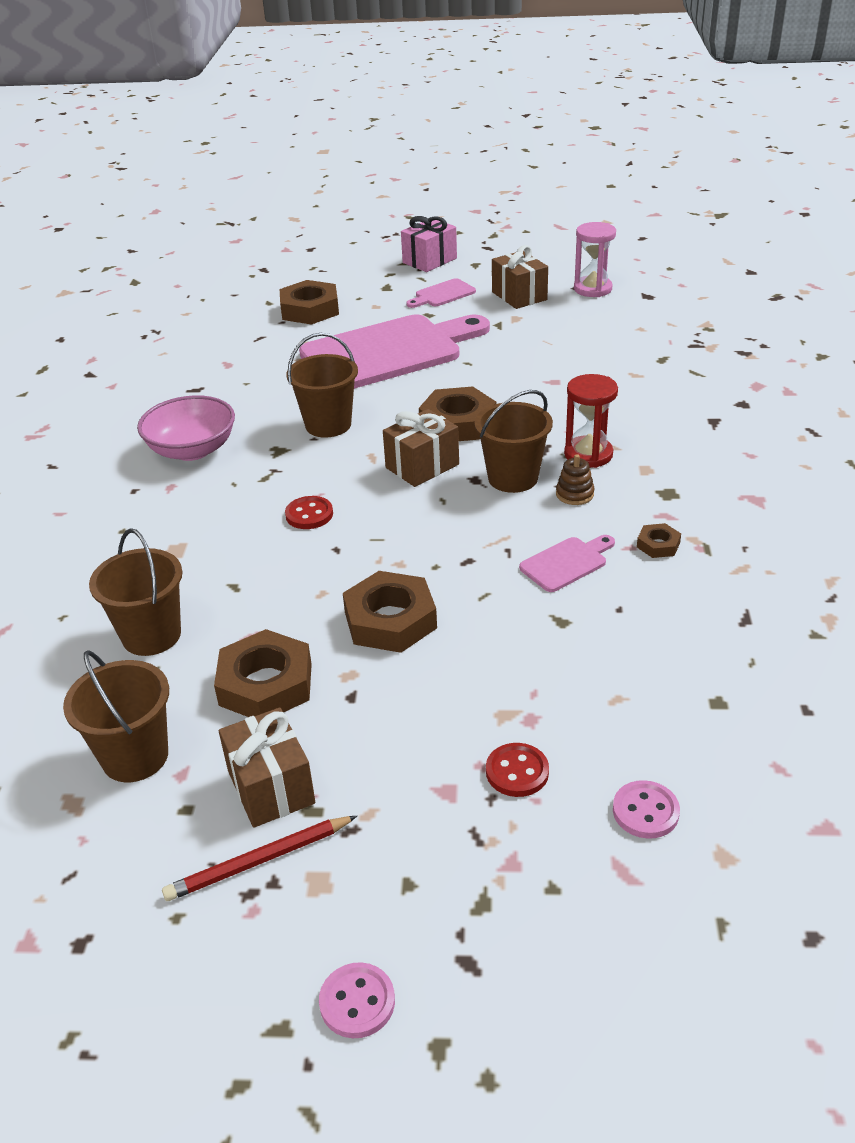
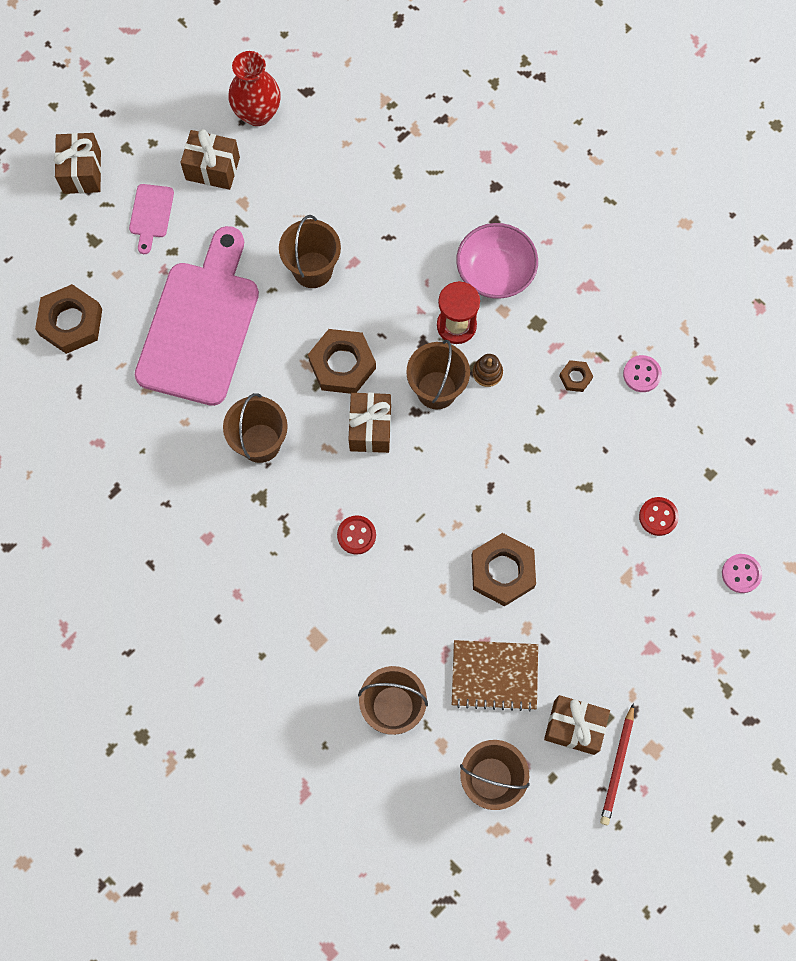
camera: 50 degrees left, 35 degrees up
(192, 450) = (202, 550): pink bowl -> pink bowl (495, 272)
(266, 684) = (494, 675): brown nut -> brown notebook
(357, 1002) = (730, 781): pink button -> pink button (641, 374)
(429, 260) = (82, 172): pink gift -> brown gift
(515, 369) = (312, 270): none -> brown bucket
(517, 772) = (668, 606): red button -> red button (658, 517)
(567, 563) = (544, 438): pink cutting board -> none
(592, 289) = (257, 113): pink hourglass -> red vase

